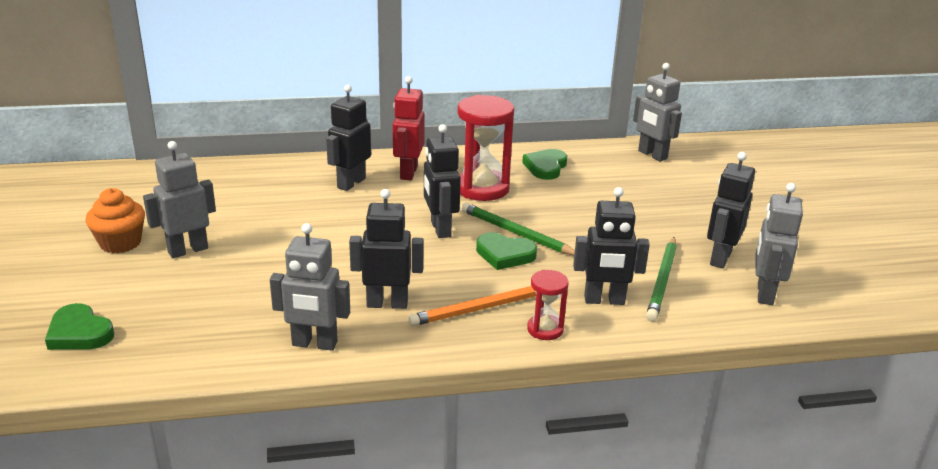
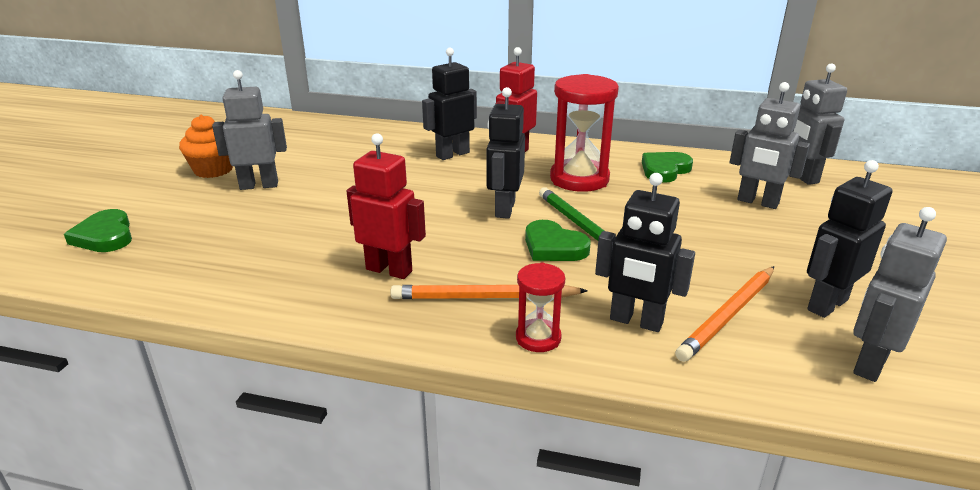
camera: 25 degrees right, 0 degrees up
(314, 344) = (284, 293): grey robot -> grey robot (757, 202)
(387, 303) = (389, 270): black robot -> red robot
(662, 281) = (728, 315): green pencil -> orange pencil

